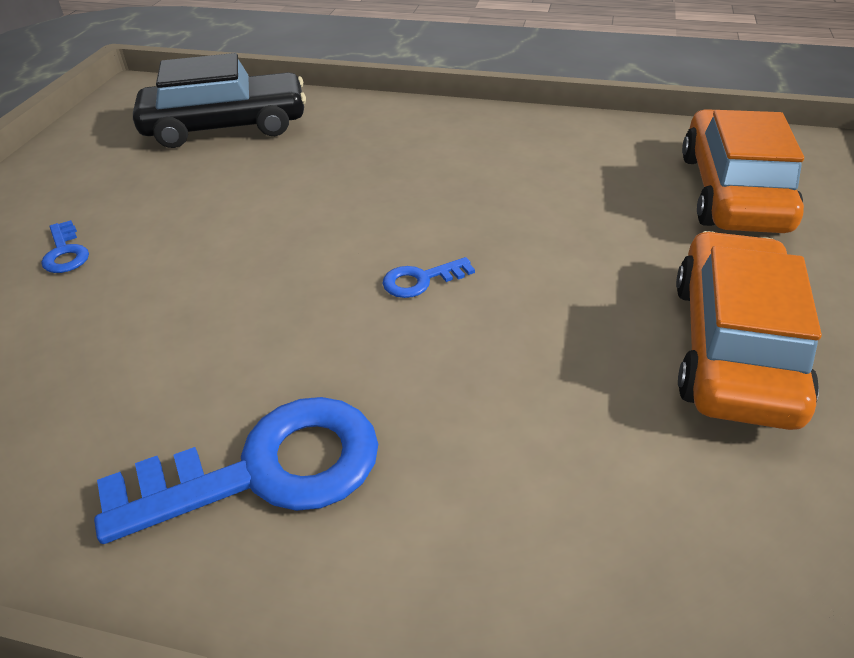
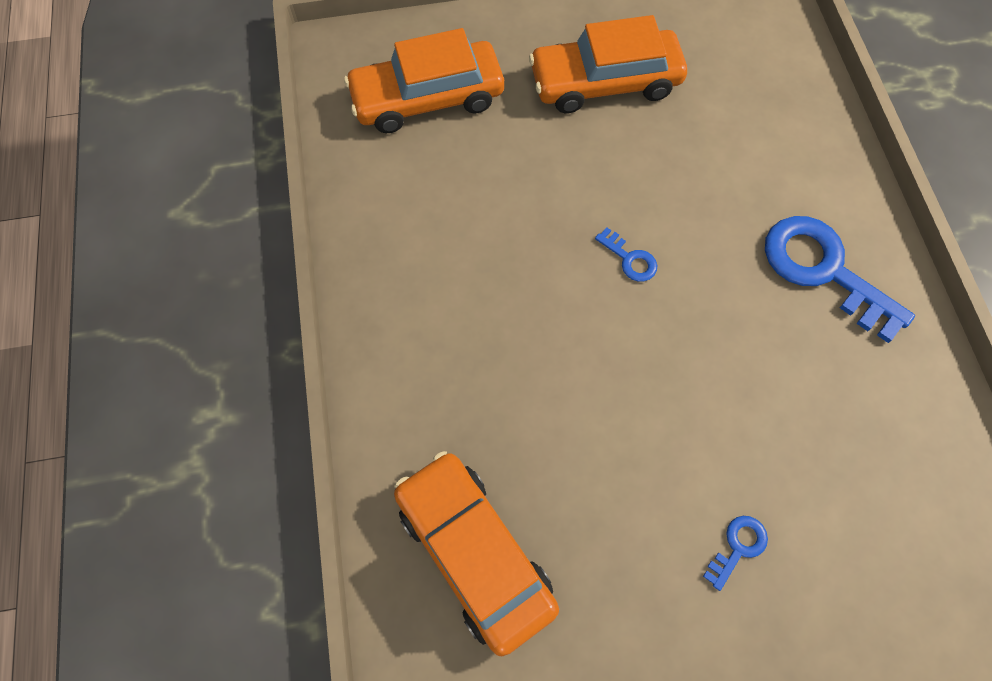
camera: 115 degrees left, 25 degrees up
(226, 126) = (475, 553): black car -> orange car

